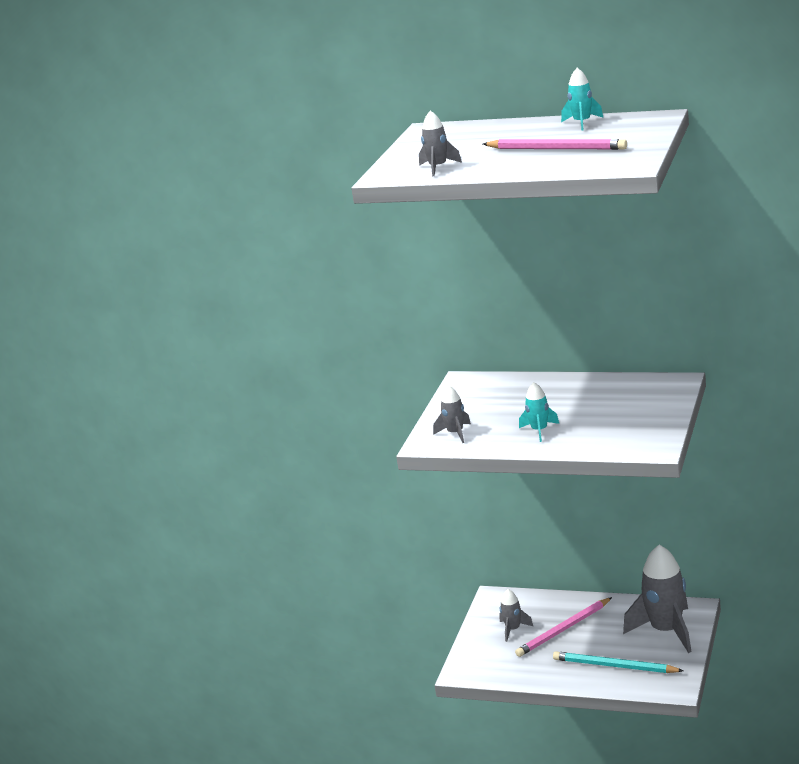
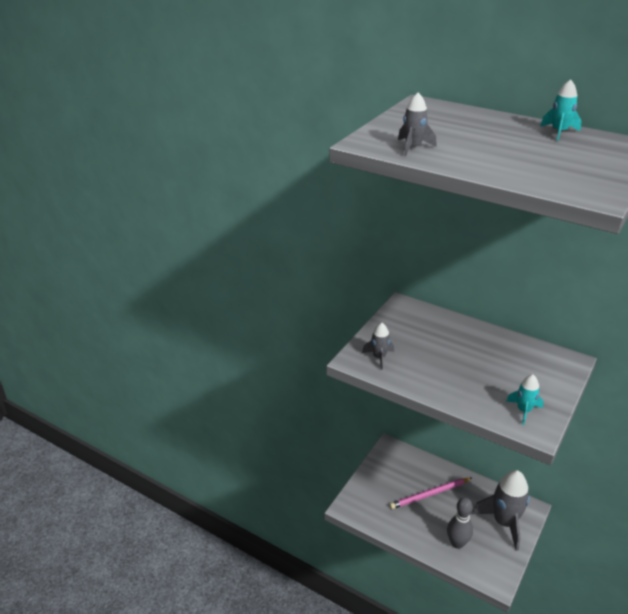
camera: 10 degrees right, 10 degrees up
(513, 629) = (394, 481): grey rocket -> none
(539, 431) = (445, 377): turquoise rocket -> turquoise rocket (524, 411)
(557, 149) = (528, 155): pink pencil -> none
(614, 666) = (457, 543): turquoise pencil -> grey bowling pin

